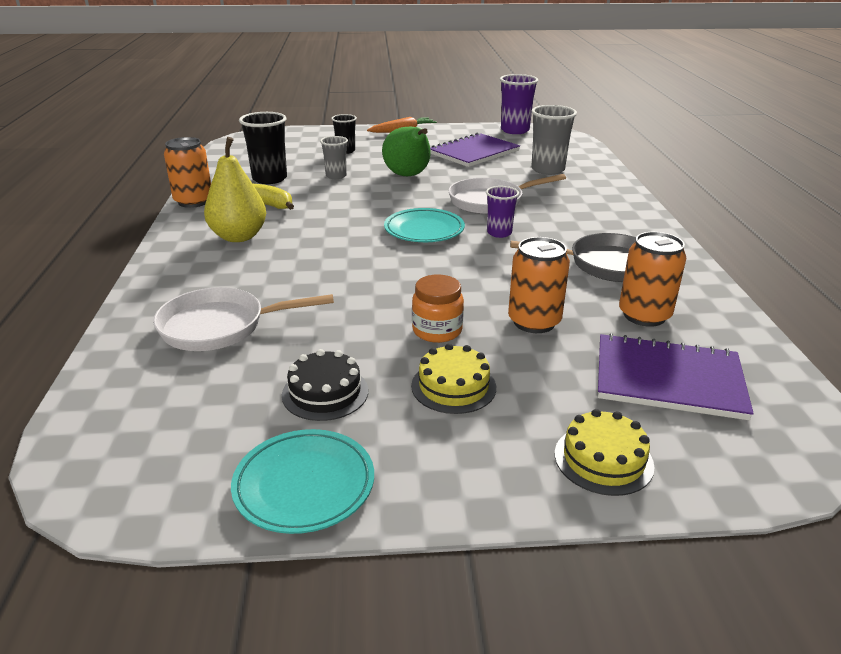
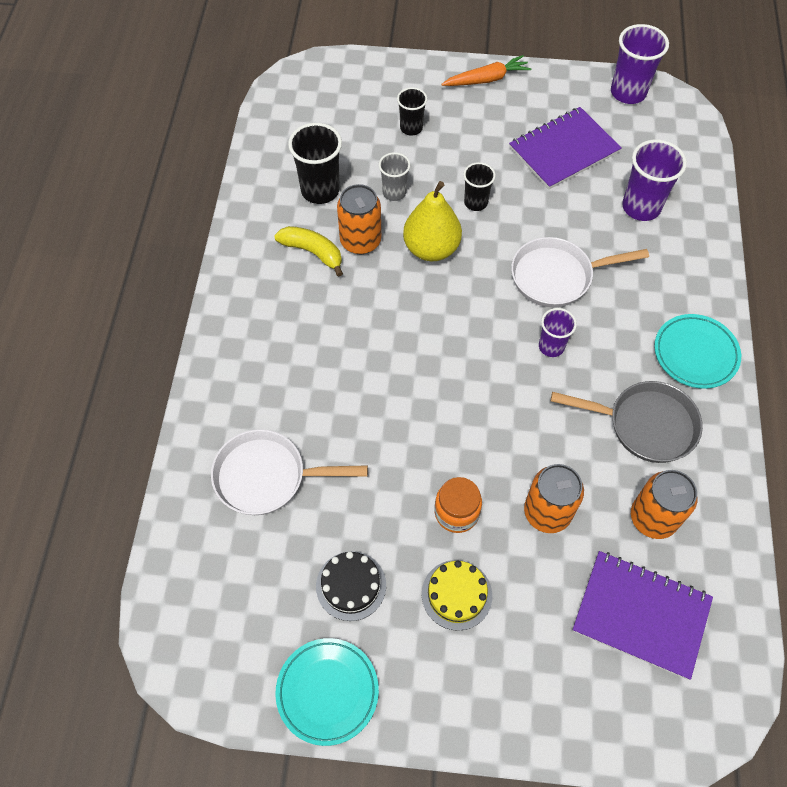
camera: 10 degrees right, 30 degrees up
(193, 201) = (239, 234): orange can -> orange can (360, 241)
(239, 237) = (285, 317): yellow pear -> yellow pear (431, 248)
(408, 176) = (475, 202): green pear -> black cup
(424, 230) = (474, 330): turquoise plate -> turquoise plate (695, 354)
(547, 170) = (641, 207): grey cup -> purple cup
(603, 459) = (554, 703): yellow cake -> none

